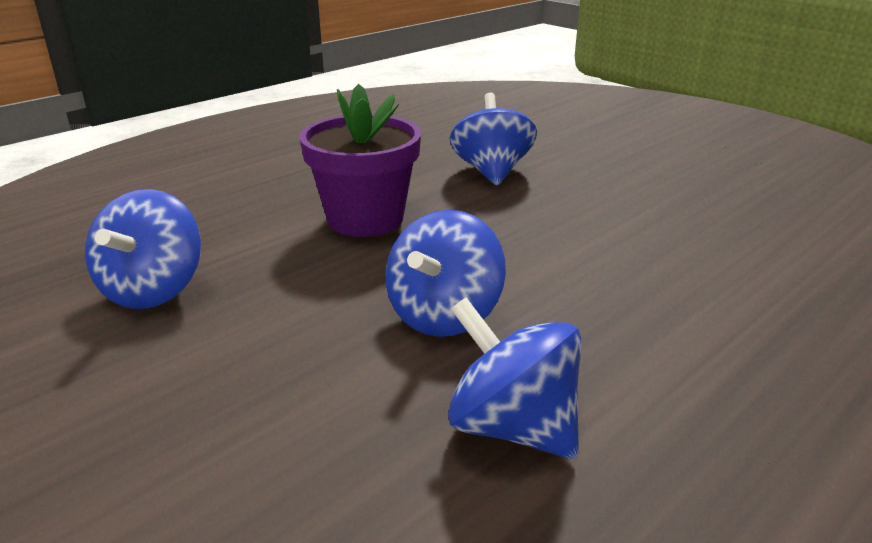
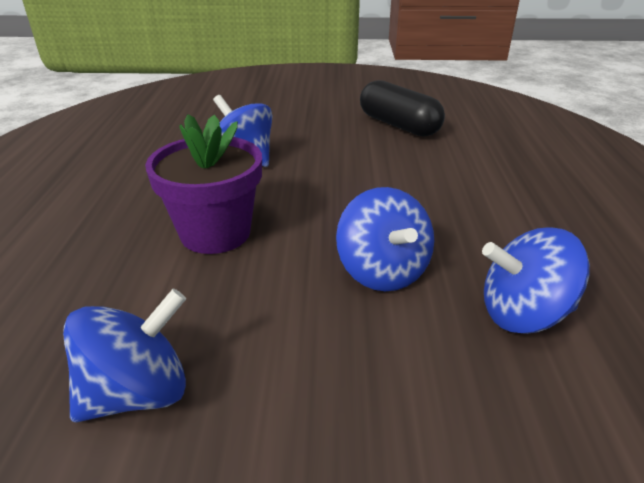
camera: 45 degrees left, 5 degrees up
(153, 290) = (137, 392): blue spinning top -> blue spinning top turned 90 degrees counterclockwise
(726, 201) = (399, 125): none -> black capsule

